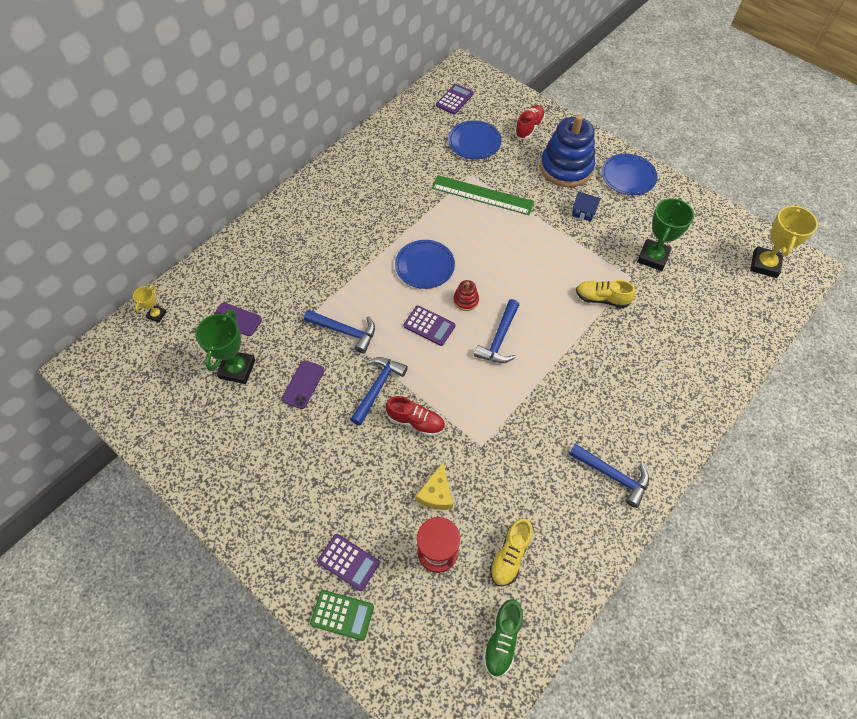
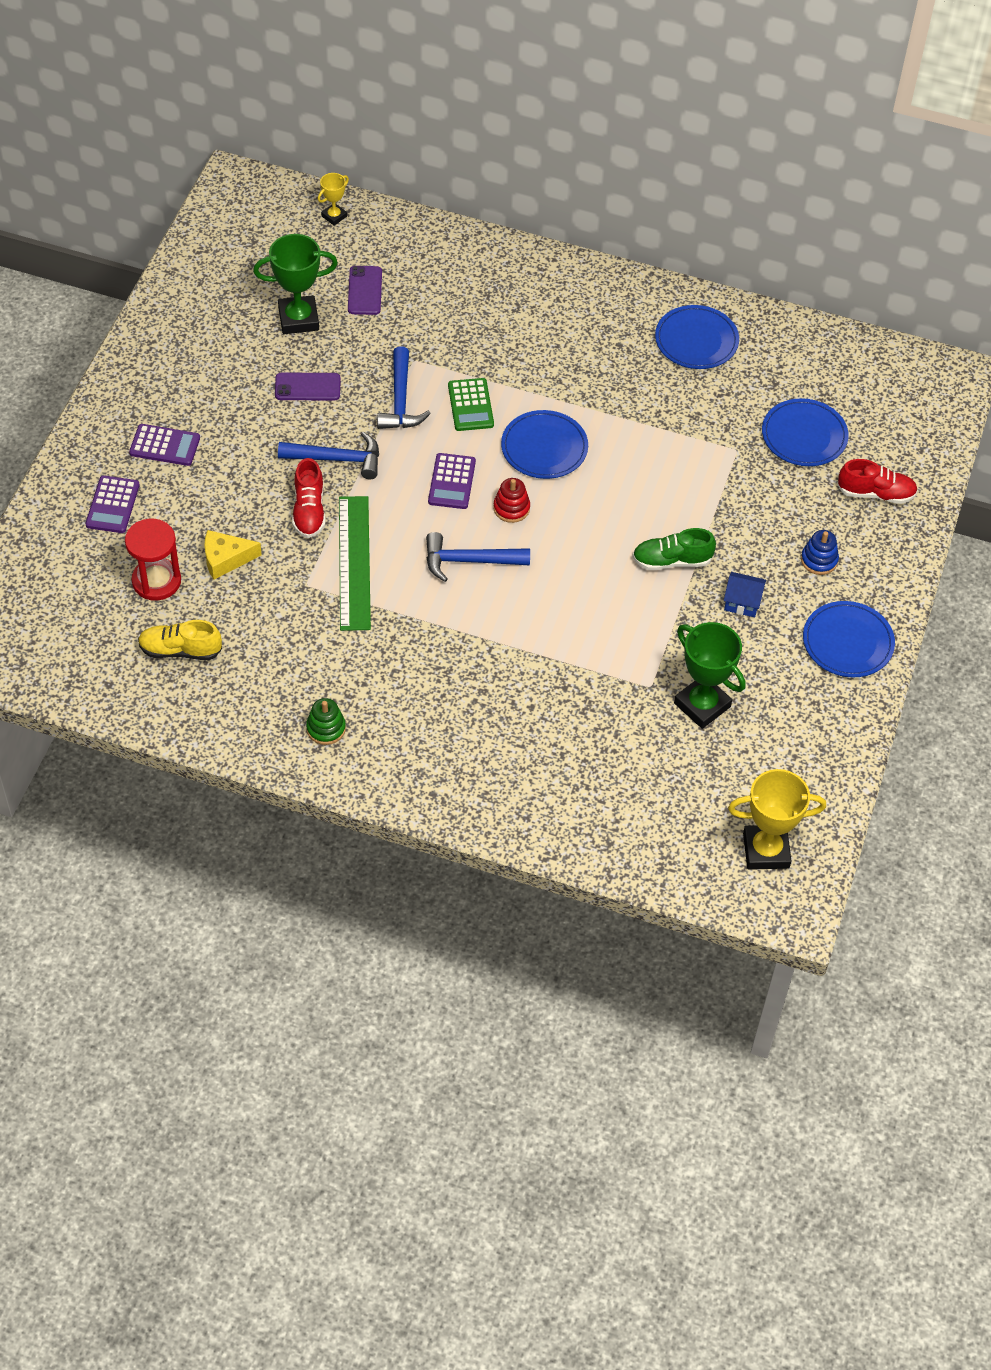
camera: 65 degrees right, 5 degrees down
(157, 315) = (334, 216): yellow trophy -> yellow trophy turned 45 degrees counterclockwise
(342, 615) = (55, 519): green calculator -> green calculator (470, 405)
(379, 163) = (696, 340): none -> blue plate
(454, 99) = (879, 386): purple calculator -> purple calculator (165, 445)
(482, 195) = (705, 474): green ruler -> green ruler (354, 562)
(502, 639) = (83, 668): green shoe -> green shoe (672, 561)
(566, 168) = (819, 560): blue stacking toy -> blue stacking toy, size x0.43
(583, 212) = (742, 602): blue house -> blue house turned 75 degrees counterclockwise
(602, 299) = (594, 659): yellow shoe -> none
(612, 475) = (326, 728): blue hammer -> green stacking toy
(653, 257) = (702, 705): green trophy -> green trophy turned 45 degrees clockwise

